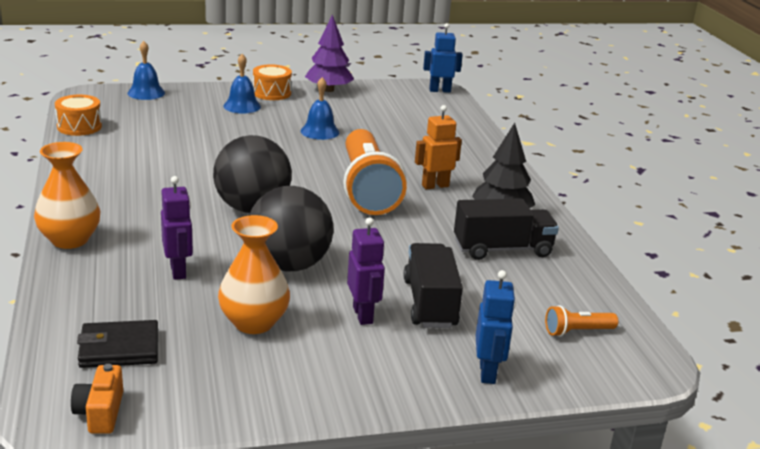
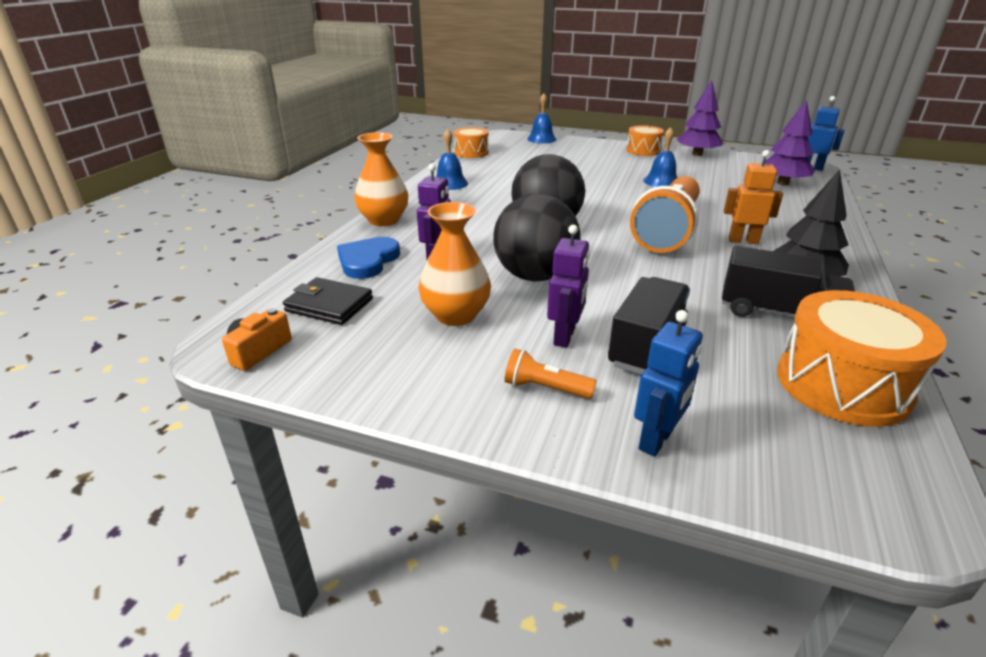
camera: 35 degrees right, 5 degrees up
(106, 291) = (368, 261): none -> blue heart
(242, 106) = (609, 156): blue bell -> blue bell (450, 183)
(427, 114) = (782, 183): none -> purple tree
(573, 294) = (842, 384): none -> orange drum
(577, 331) = (818, 430): orange flashlight -> orange flashlight (545, 388)

